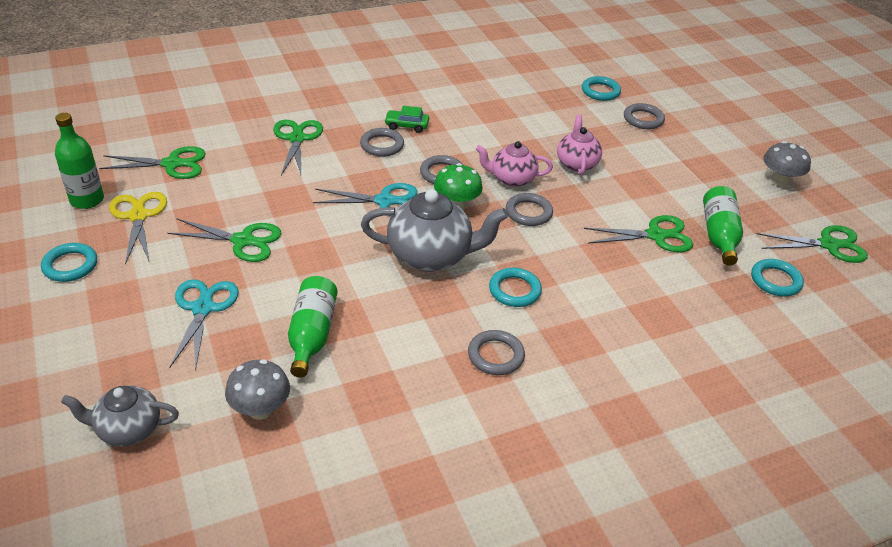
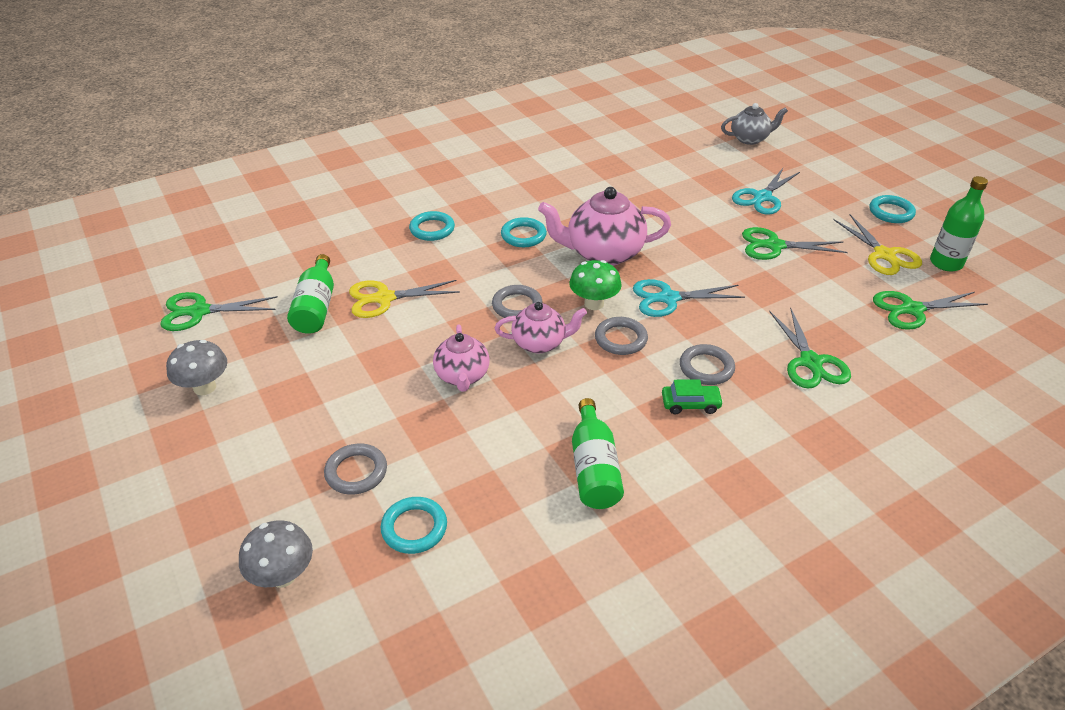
camera: 175 degrees right, 0 degrees up
(203, 308) = (762, 197): turquoise scissors -> turquoise scissors turned 45 degrees clockwise
(260, 410) = (679, 153): grey mushroom -> grey mushroom (283, 575)
(312, 335) = (671, 191): green bottle -> green bottle (594, 468)
(431, 256) = (603, 253): grey teapot -> pink teapot
(495, 355) = (532, 193): grey ring -> none
(656, 235) = (384, 298): green scissors -> yellow scissors
(775, 280) = (279, 270): turquoise ring -> turquoise ring (432, 229)

